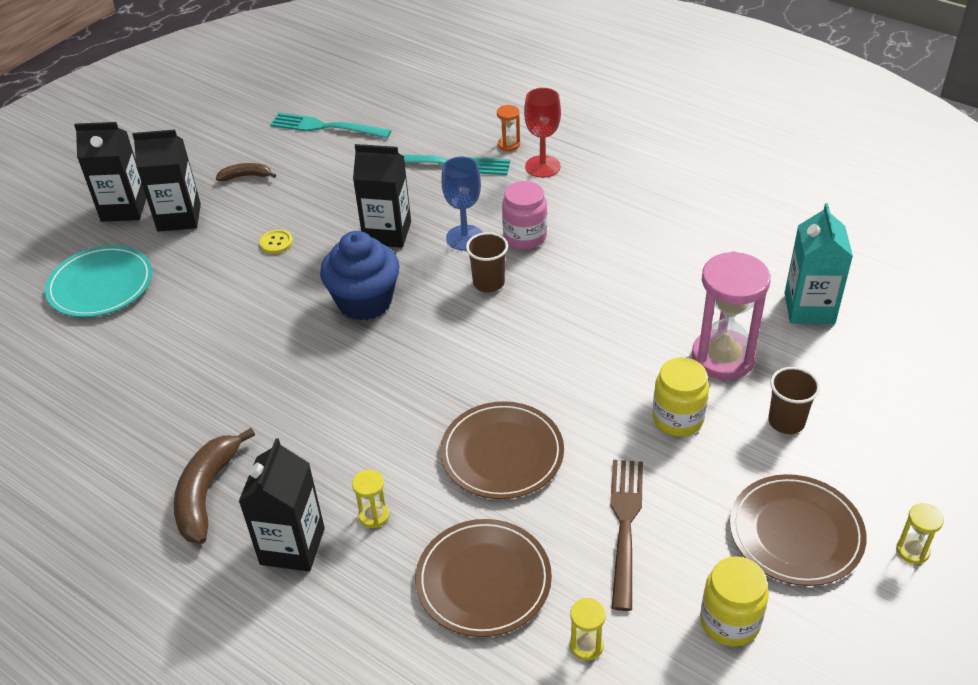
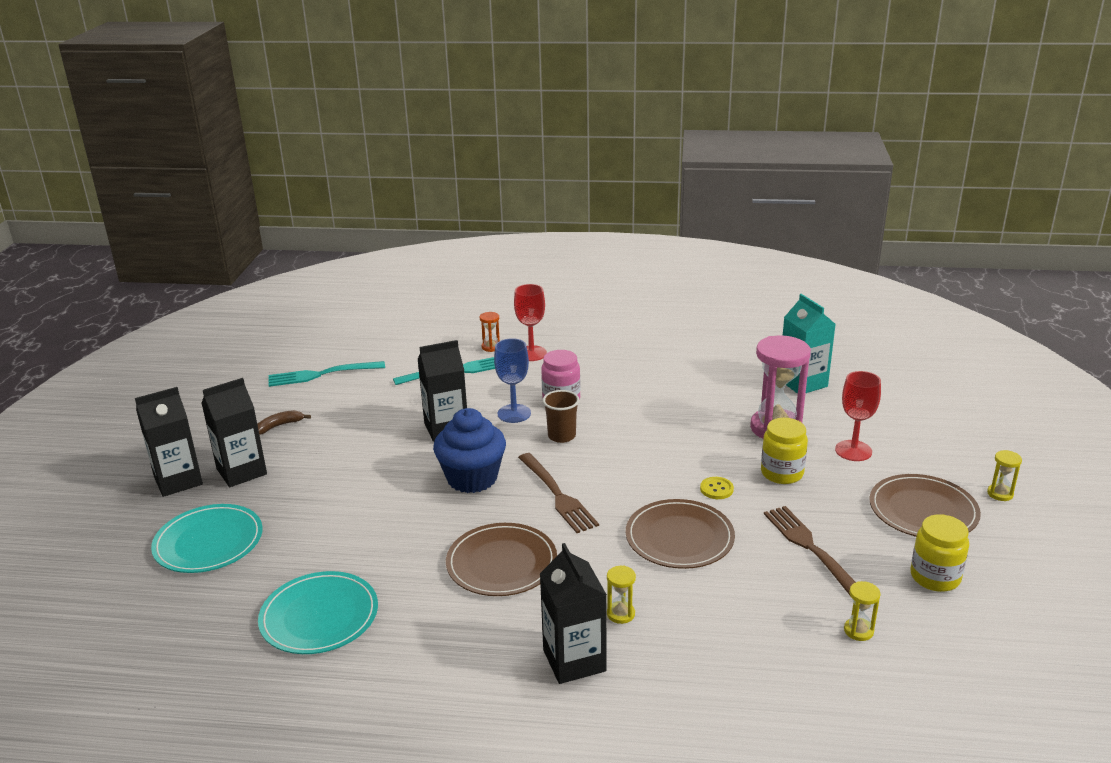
camera: 30 degrees left, 15 degrees down
(126, 401) = (319, 616): none -> turquoise plate
(207, 492) = (461, 653): brown banana -> none
(276, 243) = (353, 462): yellow button -> yellow button (716, 489)
(427, 354) = (558, 495): none -> brown fork
(483, 580) = (746, 621): brown plate -> brown plate (501, 563)
(786, 422) = (853, 451): brown cup -> red goblet

